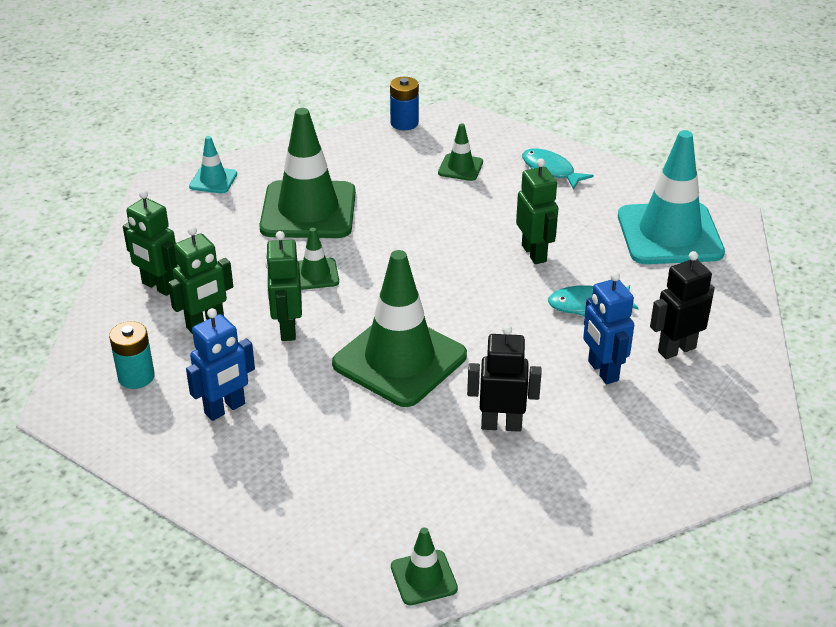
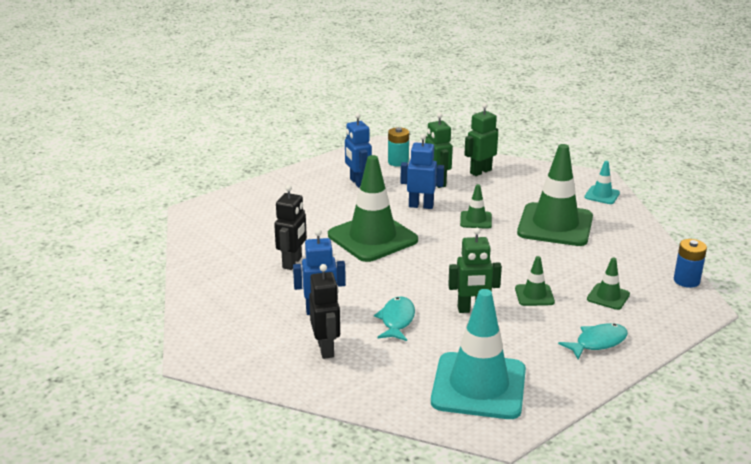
camera: 105 degrees right, 10 degrees down
(287, 329) = (421, 206): green robot -> blue robot
(424, 578) = (196, 222): green traffic cone -> green traffic cone (534, 295)

